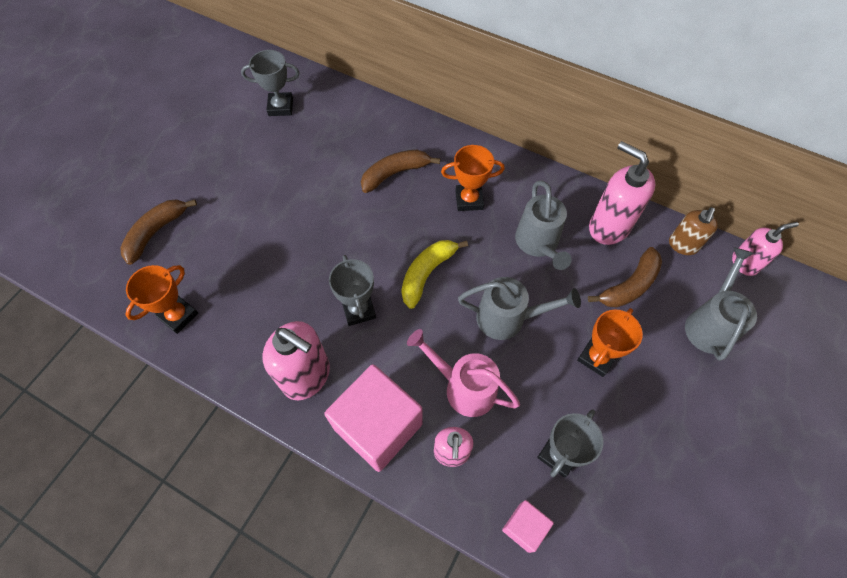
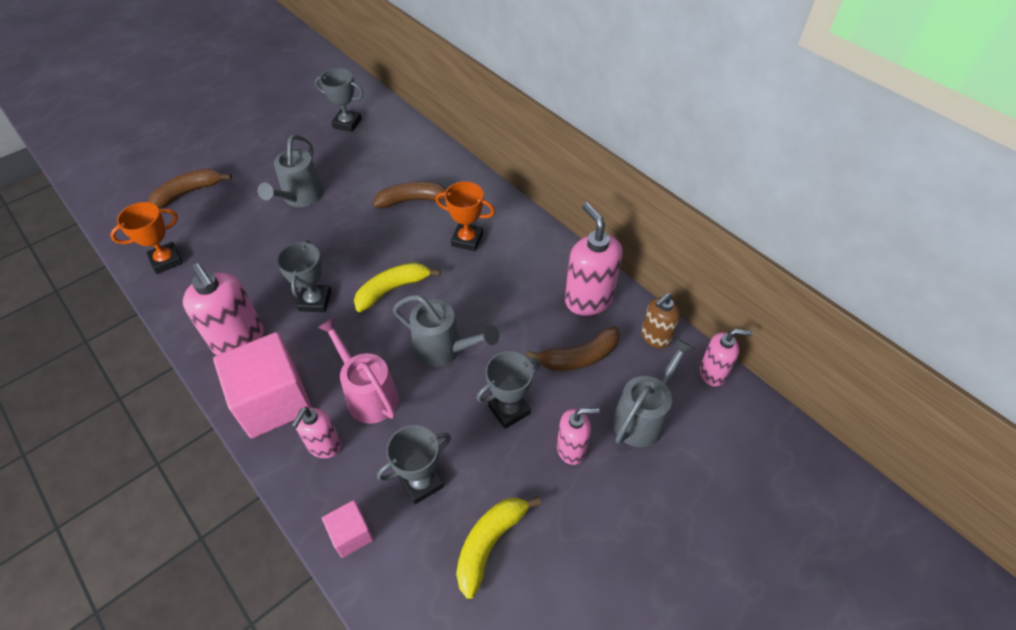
camera: 20 degrees right, 10 degrees down
(538, 244) = (510, 295): grey watering can -> grey watering can (300, 198)
(596, 357) = (509, 410): orange trophy -> grey trophy
(646, 488) = (489, 543): none -> yellow banana
(668, 375) = (571, 449): none -> pink soap dispenser

